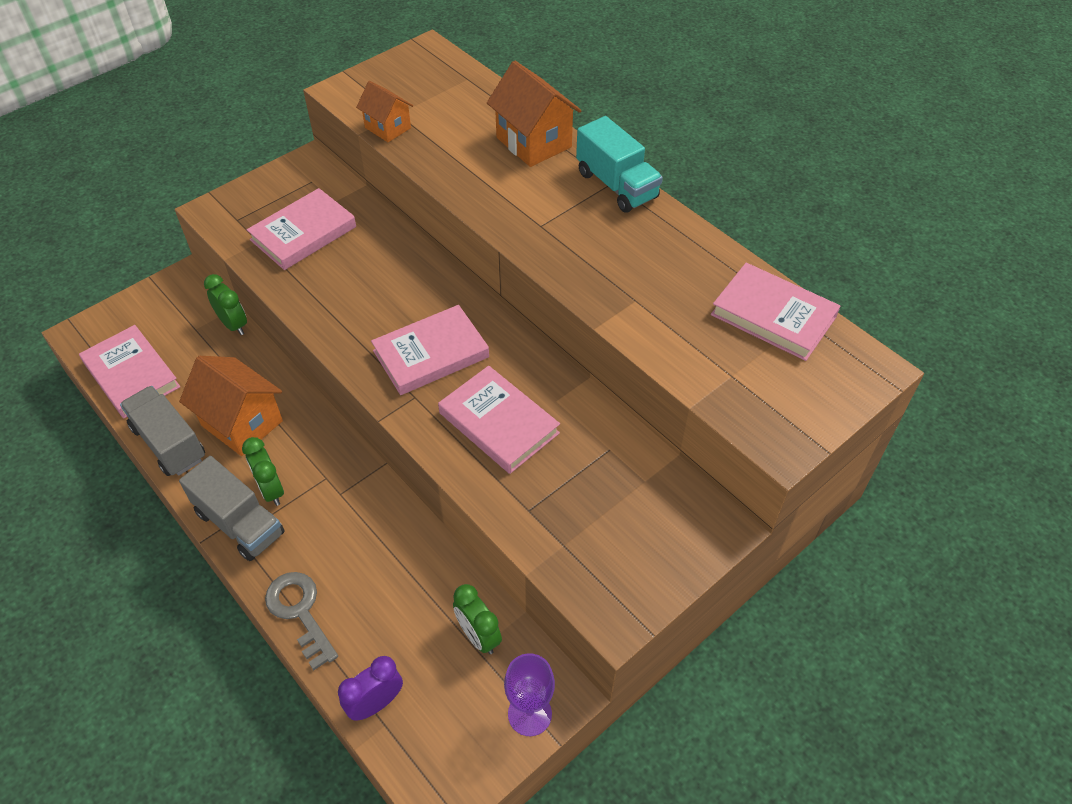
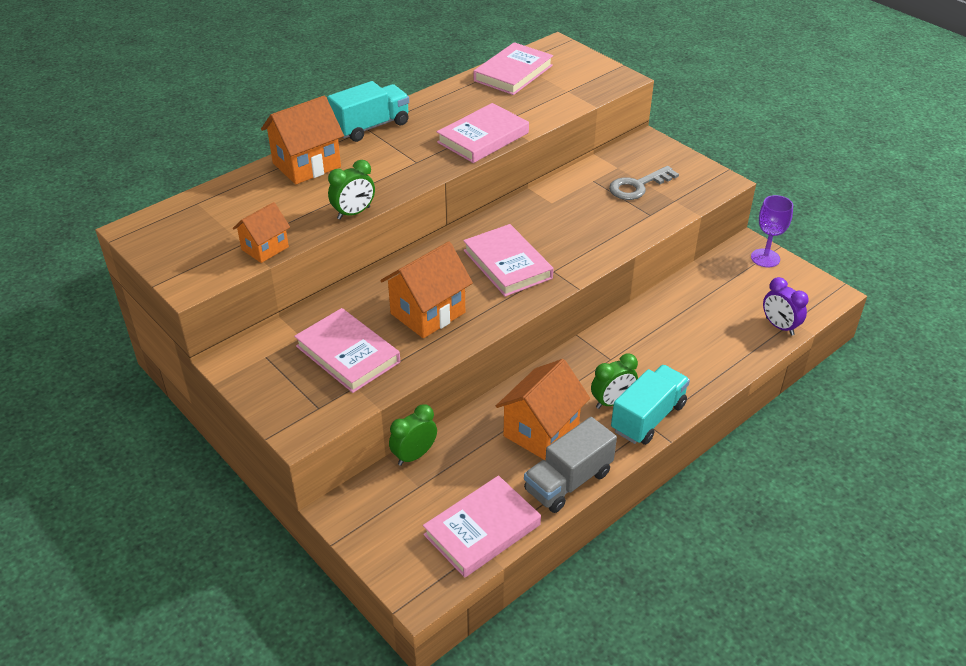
camera: 90 degrees left, 10 degrees down
(239, 523) = (648, 418): grey truck -> turquoise truck
(300, 612) = (721, 371): grey key -> grey key (638, 186)
(354, 288) = (428, 313): none -> orange house
(478, 636) = (717, 281): green clock -> green clock (354, 213)
(499, 423) = (575, 228): pink book -> pink book (483, 137)

